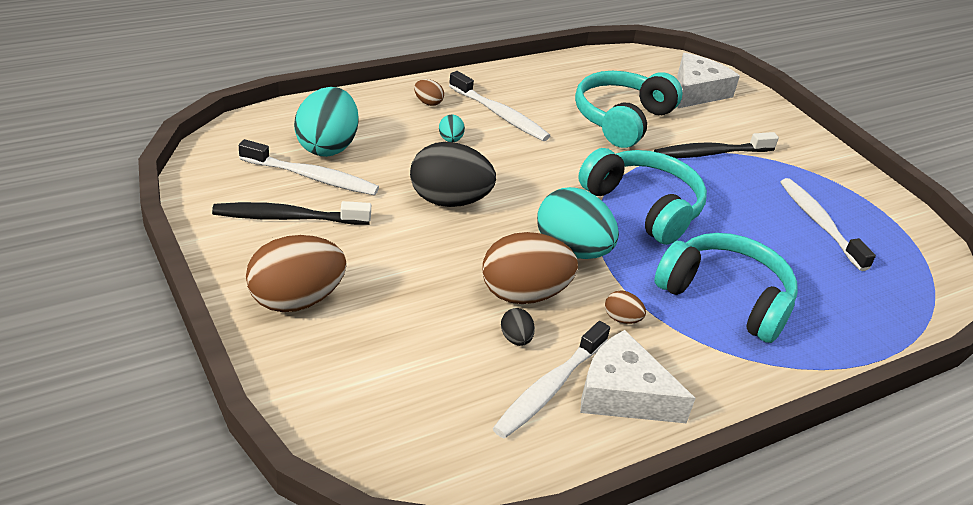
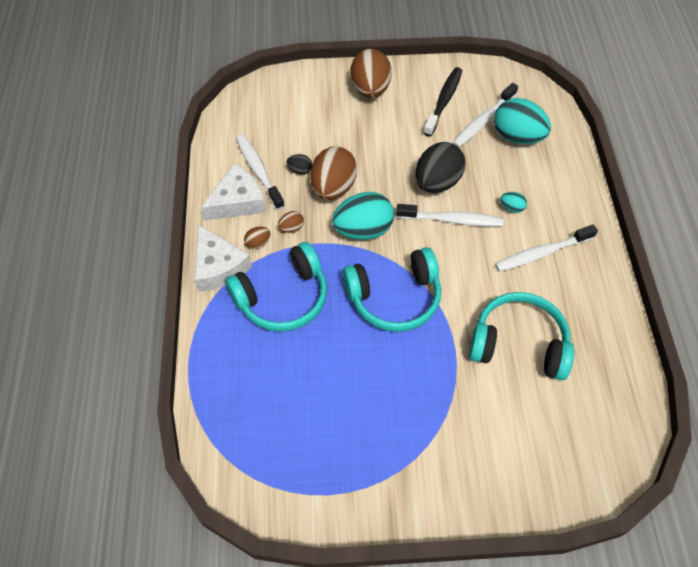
camera: 120 degrees right, 20 degrees up
(428, 102) = (567, 211): brown egg -> brown egg (258, 243)
(622, 119) = (518, 344): turquoise headphones -> turquoise headphones turned 45 degrees counterclockwise
(697, 92) = (558, 443): white cheese -> white cheese (218, 266)
(710, 153) = (450, 391): black toothbrush -> none
(819, 223) = (331, 421): white toothbrush -> white toothbrush (452, 220)

